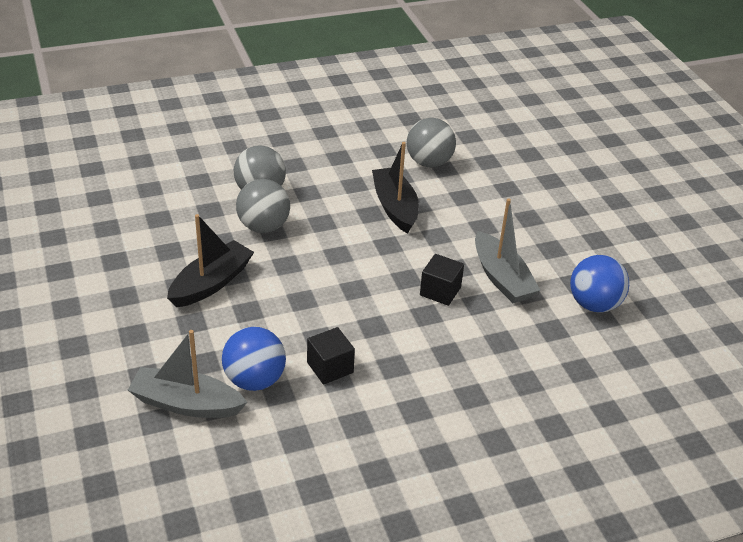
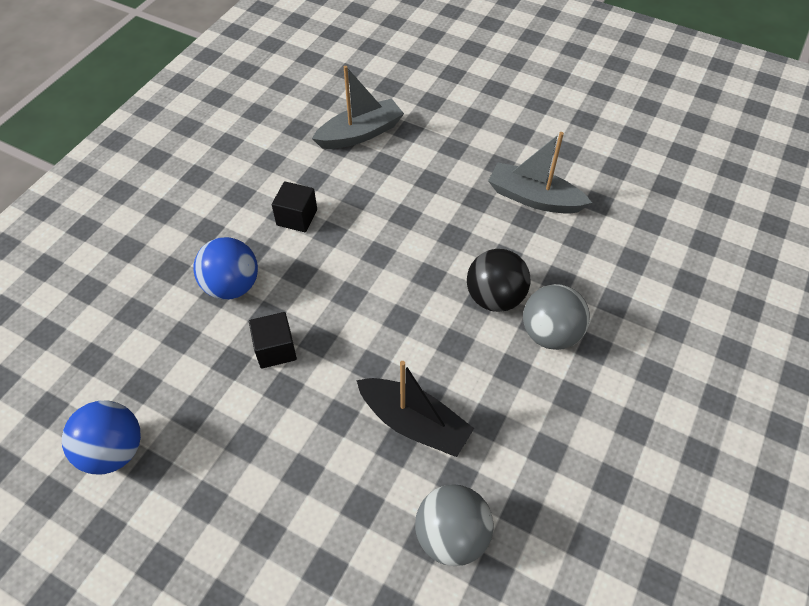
camera: 140 degrees right, 15 degrees up
(211, 283) = (459, 217): black boat -> none
(254, 380) = (337, 174): blue ball -> blue ball (232, 286)
(263, 226) = (495, 297): grey ball -> black ball
(502, 278) = (230, 412): grey boat -> grey boat (534, 198)

